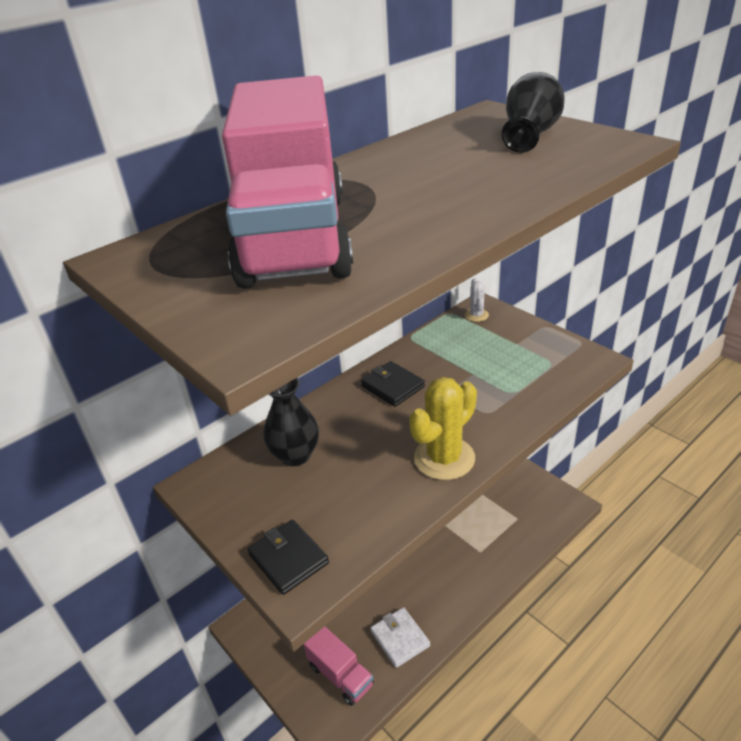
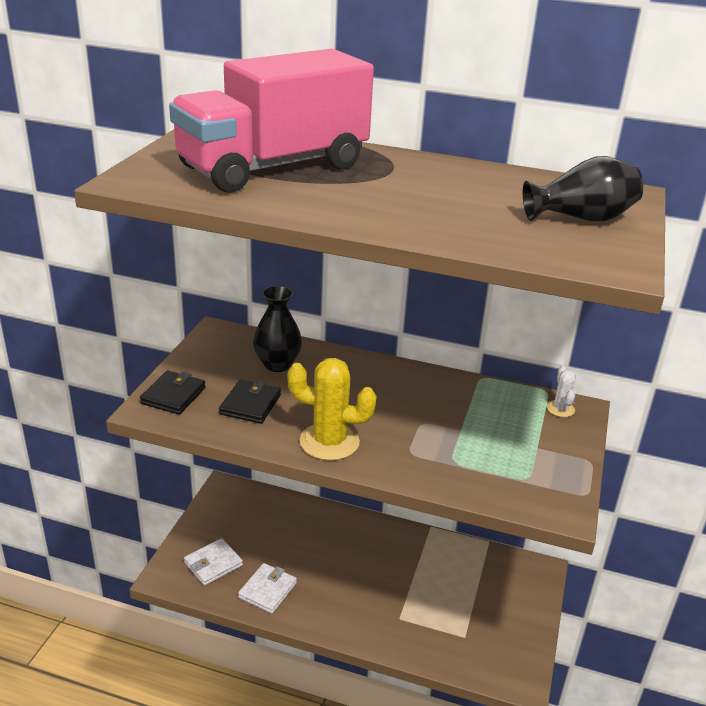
camera: 55 degrees right, 5 degrees down
(340, 675) = (213, 564): pink truck -> white wallet
(392, 386) = (400, 387): black wallet -> black wallet (250, 404)
(476, 315) = (560, 409): white cactus -> white cactus turned 60 degrees counterclockwise

